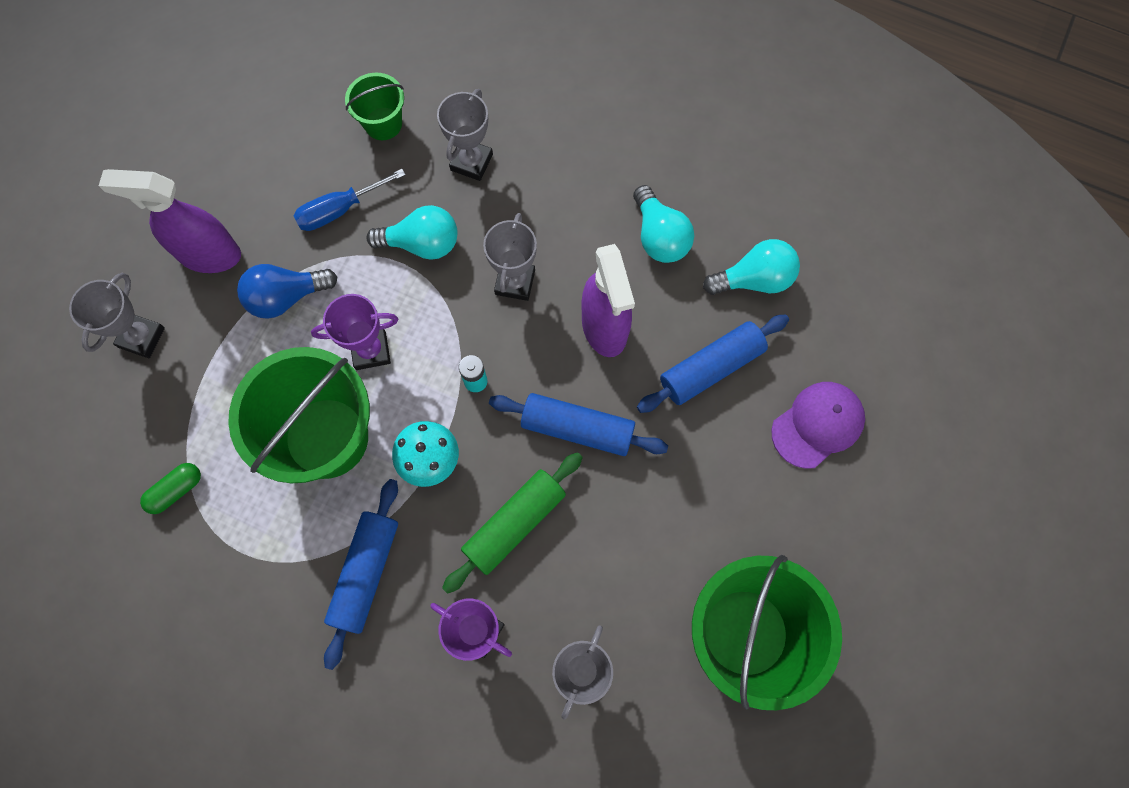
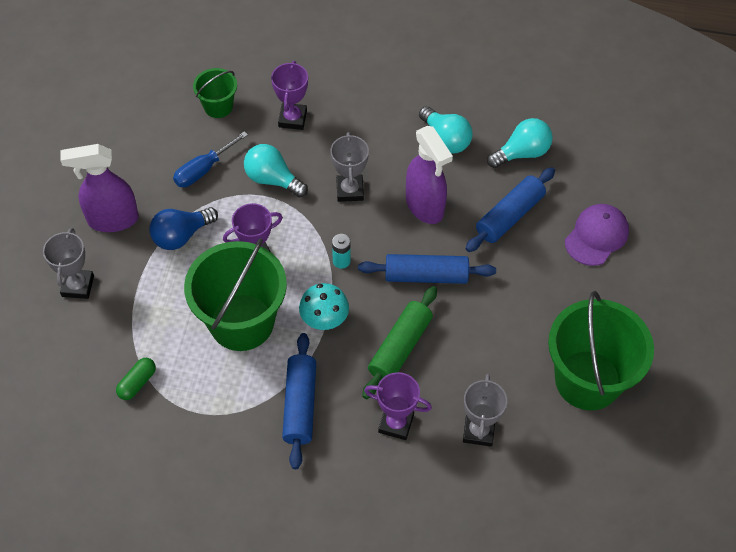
camera: 15 degrees left, 15 degrees down
(422, 244) = (272, 179): turquoise light bulb -> turquoise light bulb turned 135 degrees counterclockwise
(471, 162) = (292, 119): grey trophy -> purple trophy

